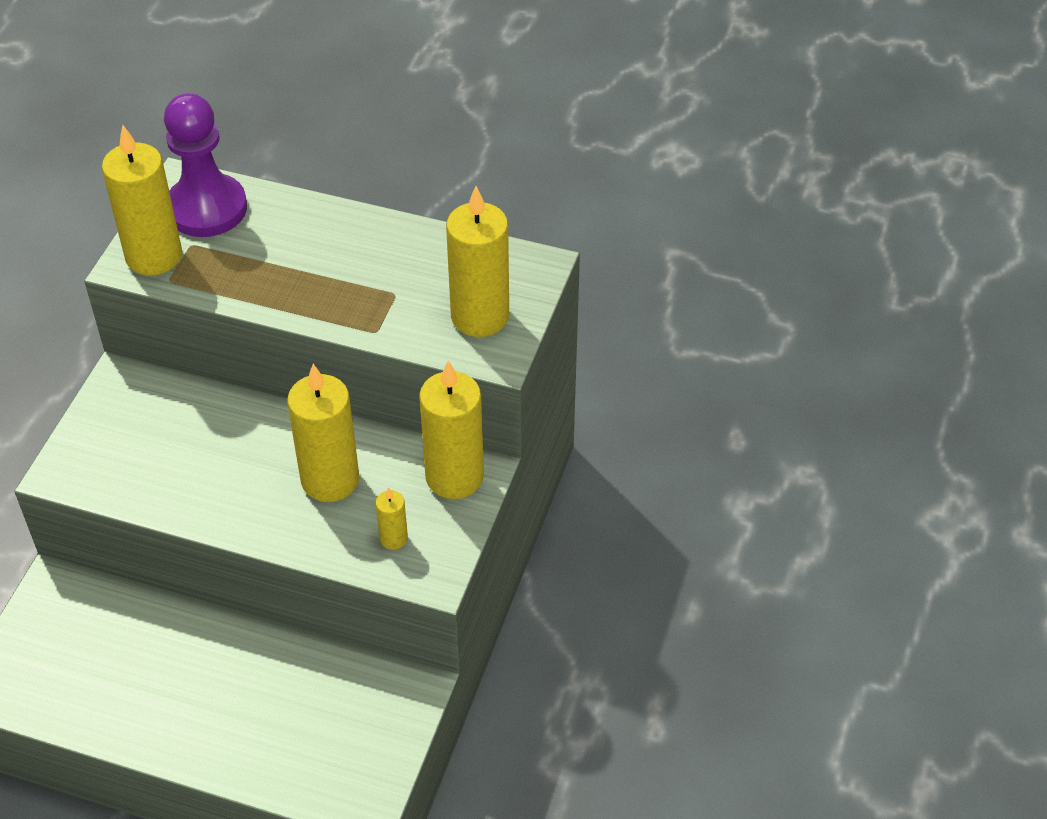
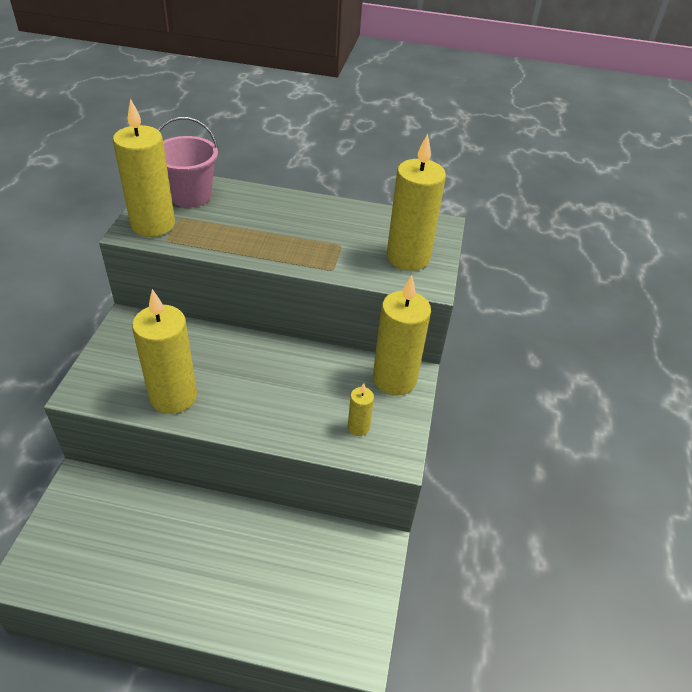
camera: 10 degrees left, 5 degrees down
(207, 208) = (190, 195): purple pawn -> pink bucket
(330, 480) = (300, 386): yellow candle -> yellow candle (173, 396)

